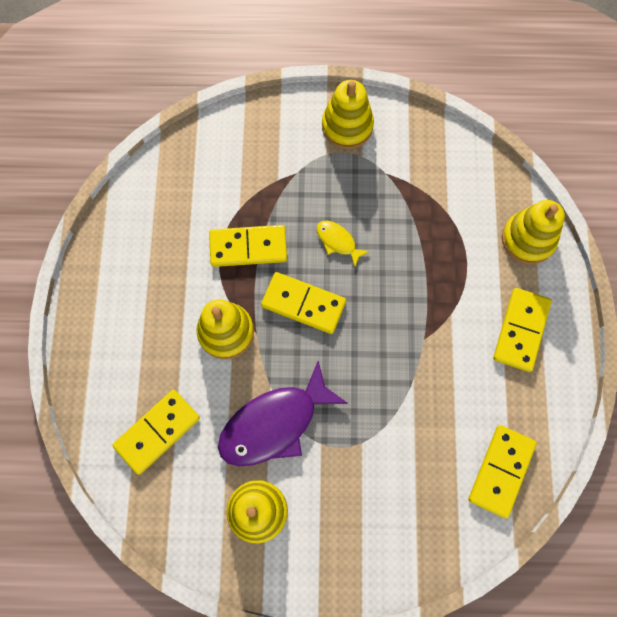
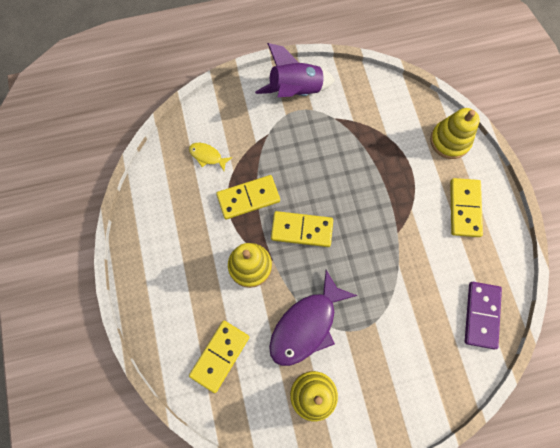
camera: 15 degrees left, 0 degrees up
(338, 241) = (313, 177): yellow fish -> yellow fish (207, 156)
(347, 126) = (295, 90): yellow stacking toy -> purple rocket
(501, 471) = (481, 315): yellow domino -> purple domino

